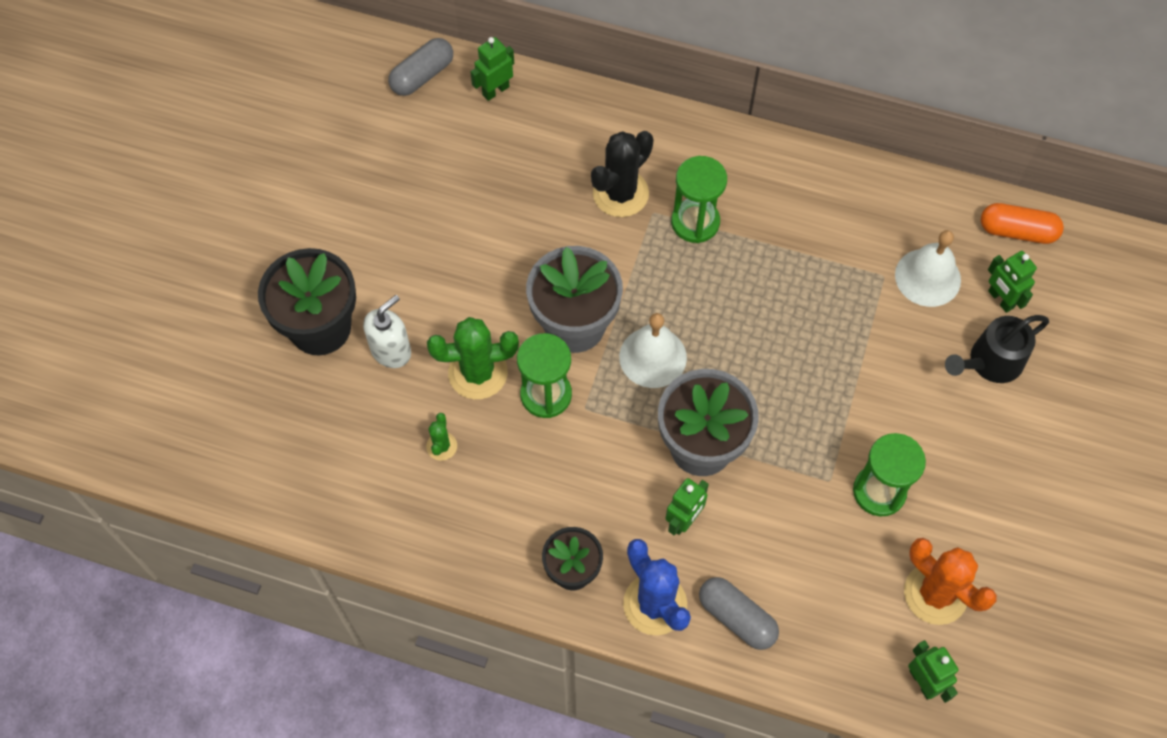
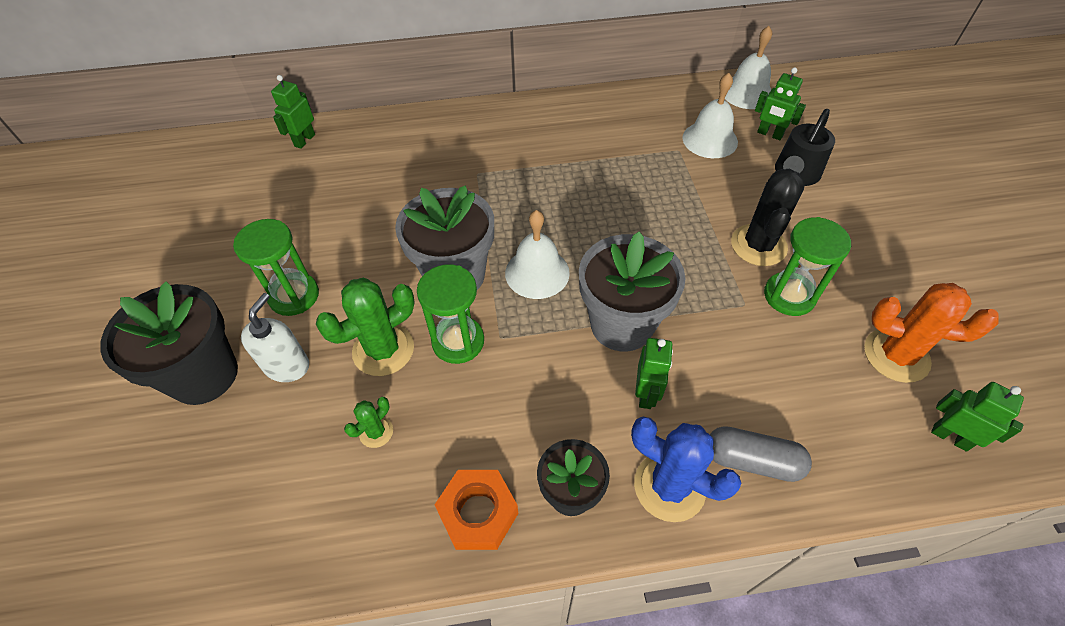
camera: 25 degrees left, 10 degrees down
(422, 76) = (236, 151): grey capsule -> none
(441, 446) = (376, 432): green cactus -> green cactus turned 60 degrees clockwise
(493, 551) = (478, 513): none -> orange nut
(620, 193) = (443, 170): black cactus -> black cactus (758, 245)
(695, 222) = (514, 168): green hourglass -> green hourglass (294, 296)
(1017, 231) = (747, 93): orange capsule -> white bell

